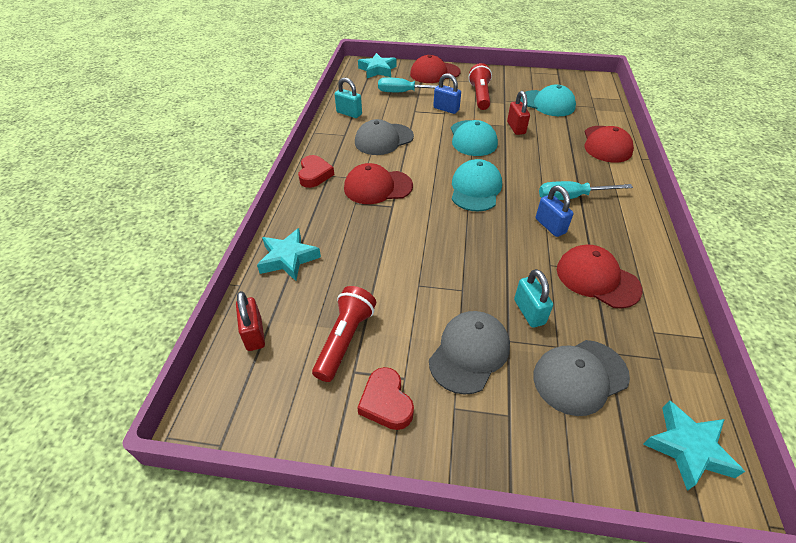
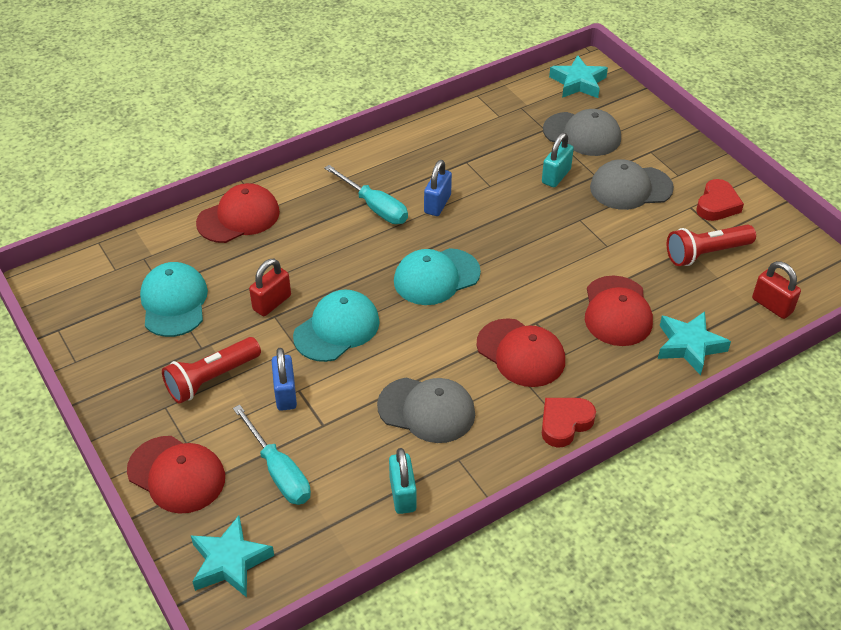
camera: 130 degrees left, 0 degrees up
(254, 334) = (772, 305): red padlock -> red padlock turned 75 degrees counterclockwise
(597, 279) = (476, 156): red cap -> red cap (617, 311)

